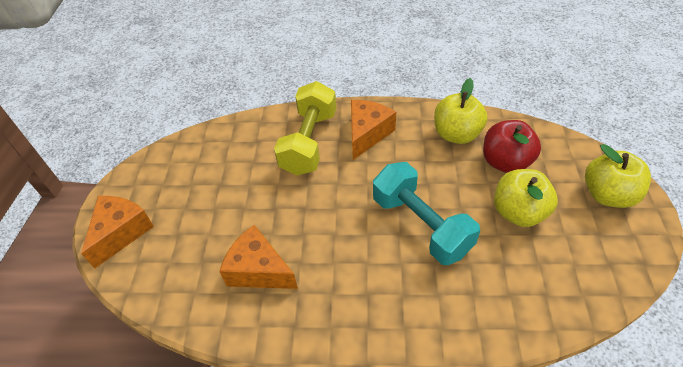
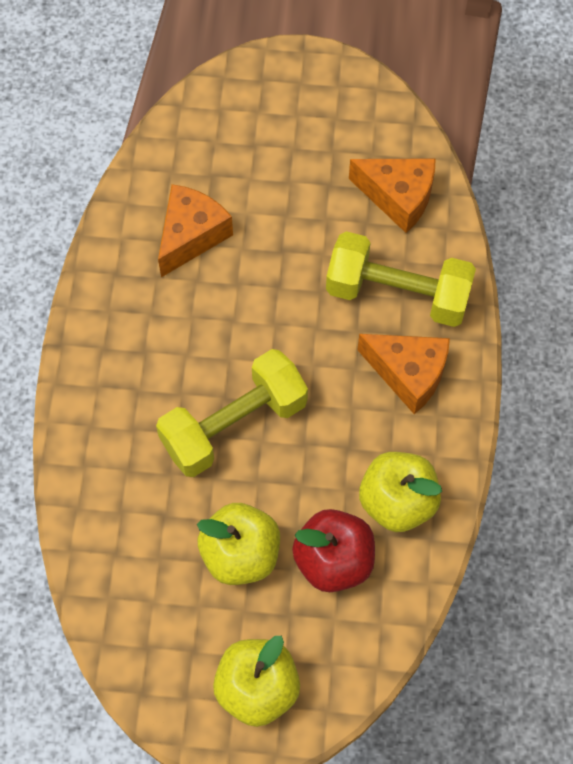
camera: 90 degrees right, 15 degrees up
(121, 233) = (262, 85): orange cheese -> orange cheese (398, 197)
(421, 225) = (234, 425): turquoise dumbbell -> yellow dumbbell

